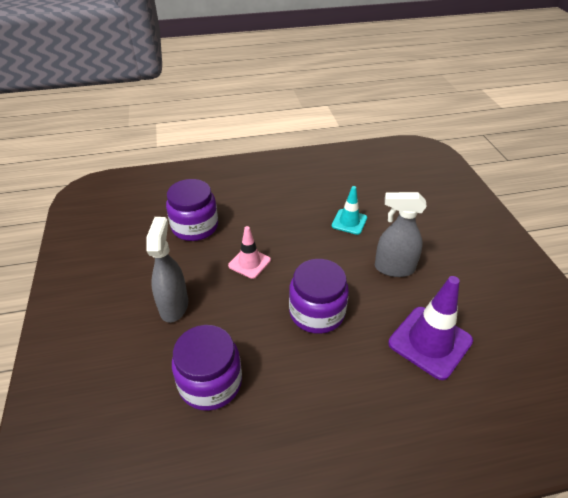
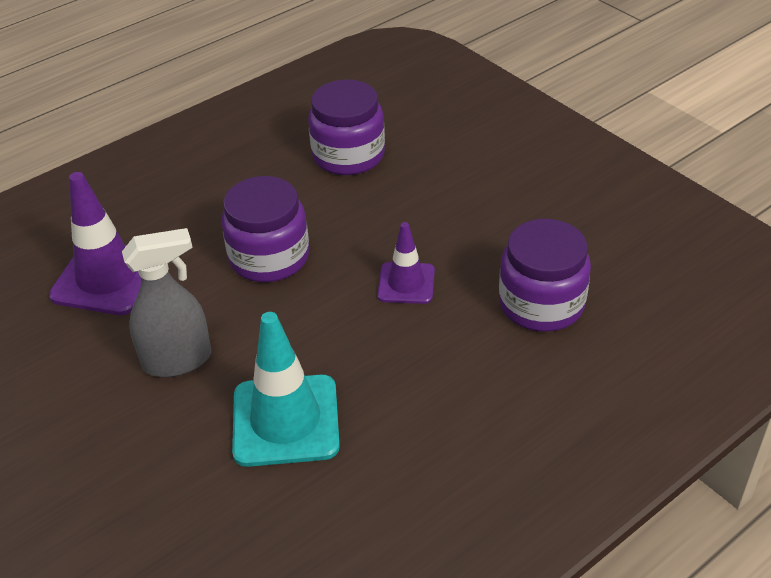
camera: 155 degrees right, 0 degrees up
(174, 306) = (456, 199): grey spray bottle -> none
(249, 263) = (406, 283): pink traffic cone -> purple traffic cone
(349, 222) = (285, 420): turquoise traffic cone -> turquoise traffic cone, size x1.69

